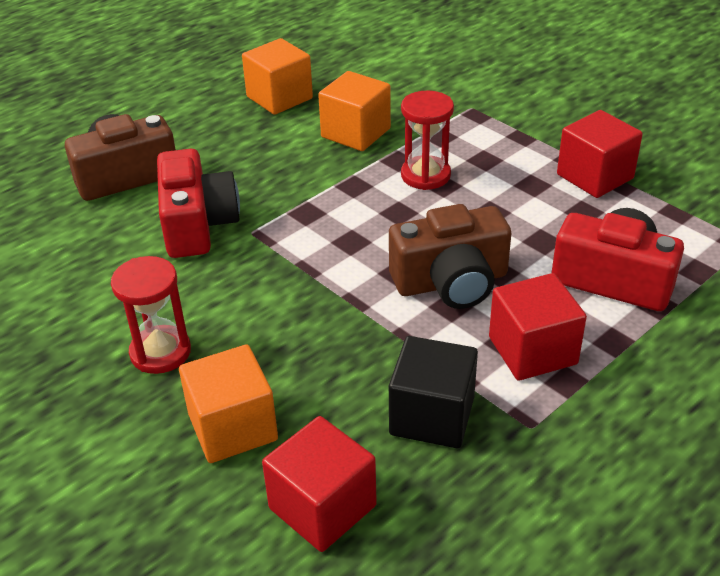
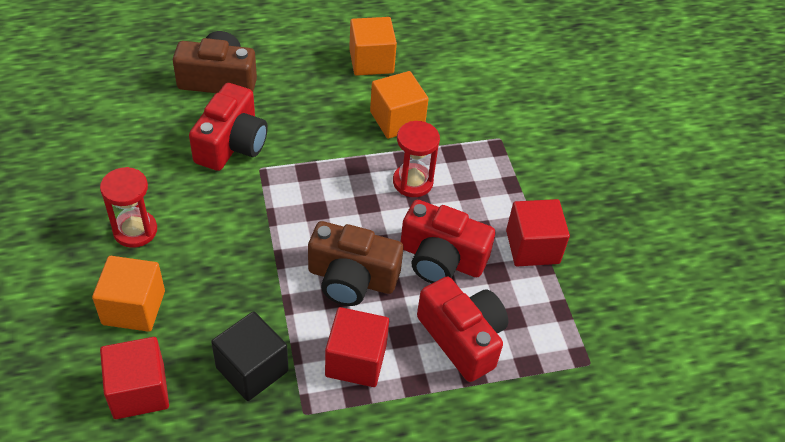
camera: 25 degrees right, 10 degrees up
(521, 224) = (441, 259): none -> red camera

